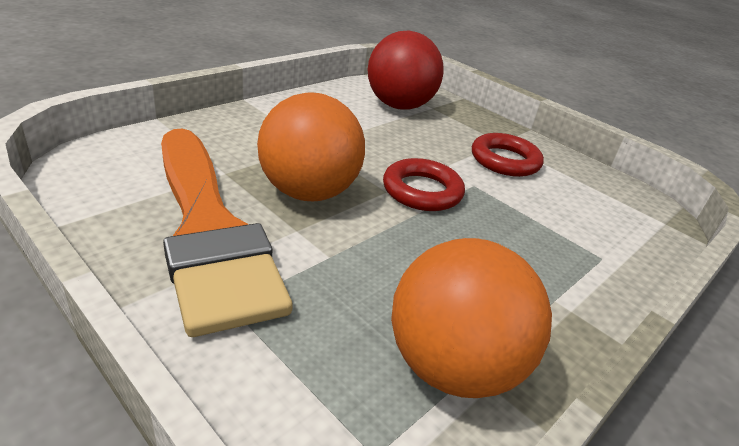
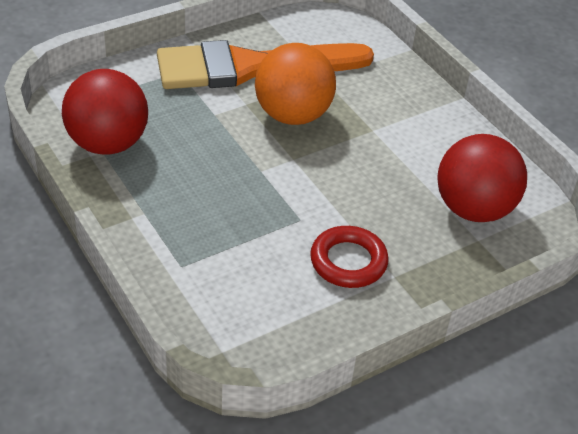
camera: 105 degrees right, 10 degrees up
(422, 191) = (291, 180): red ring -> none
(452, 366) = (108, 143): orange ball -> red ball

